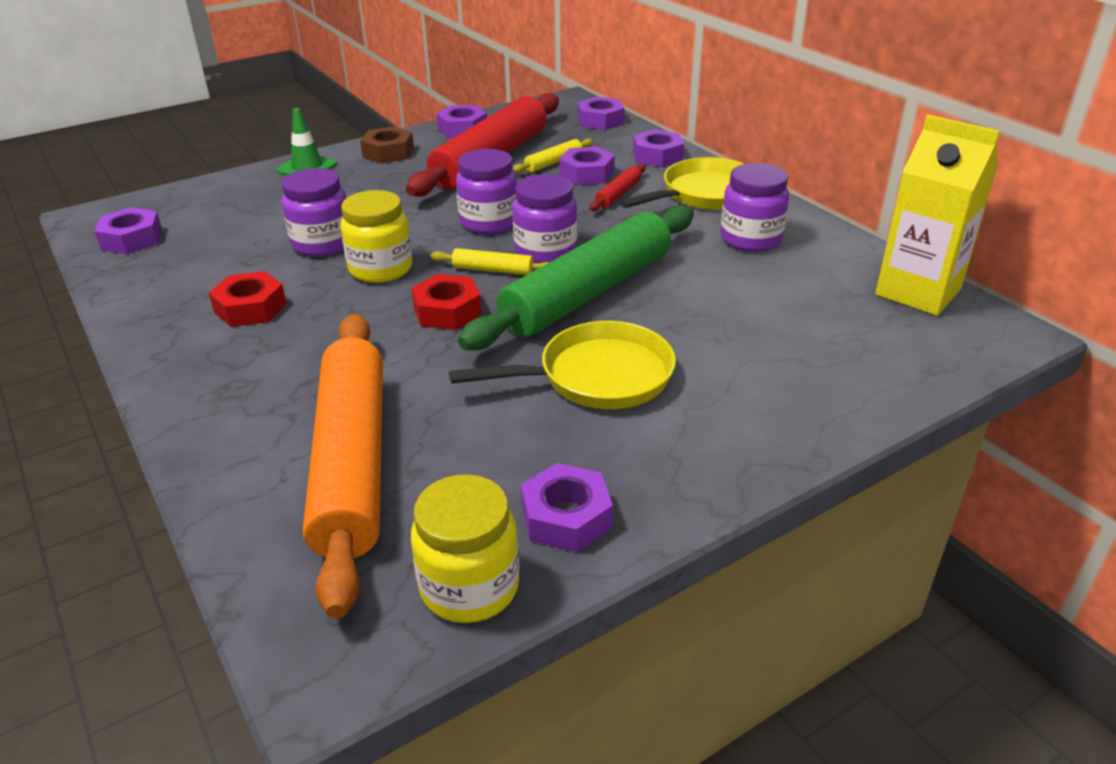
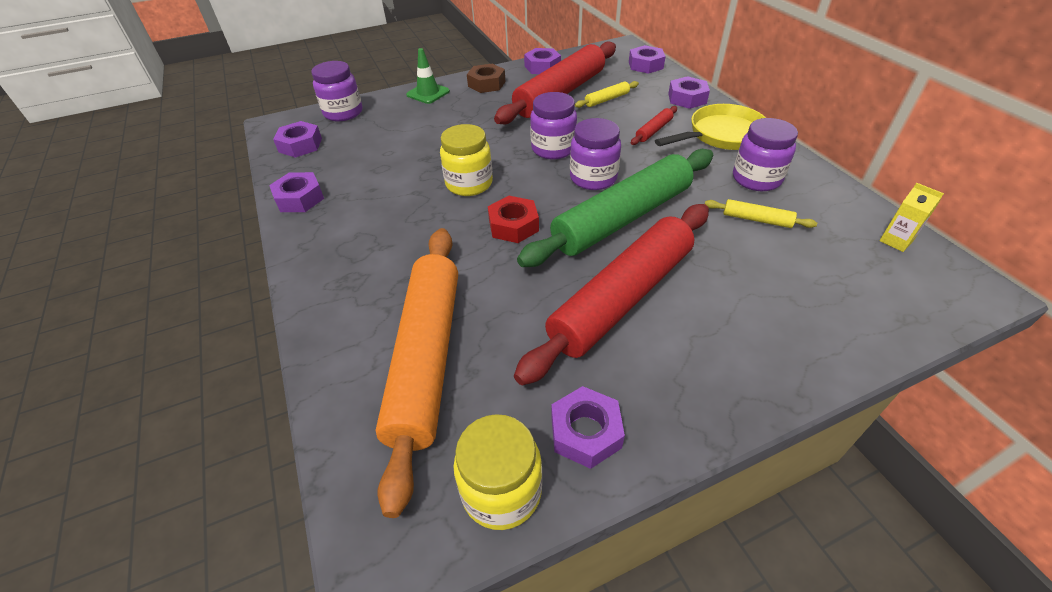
camera: 10 degrees right, 10 degrees up
(250, 308) = (372, 210): red nut -> none
(322, 244) = (430, 159): purple jar -> purple jar (343, 113)
(493, 270) = (551, 191): yellow rolling pin -> yellow rolling pin (756, 219)
(587, 174) = (631, 111): purple nut -> purple nut (299, 198)
(597, 377) = (622, 298): yellow pan -> red rolling pin
(918, 292) = (895, 241): yellow carton -> yellow carton, size x0.45

